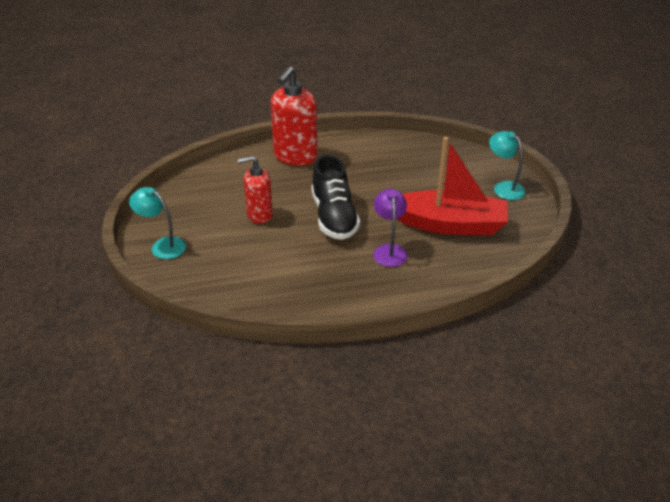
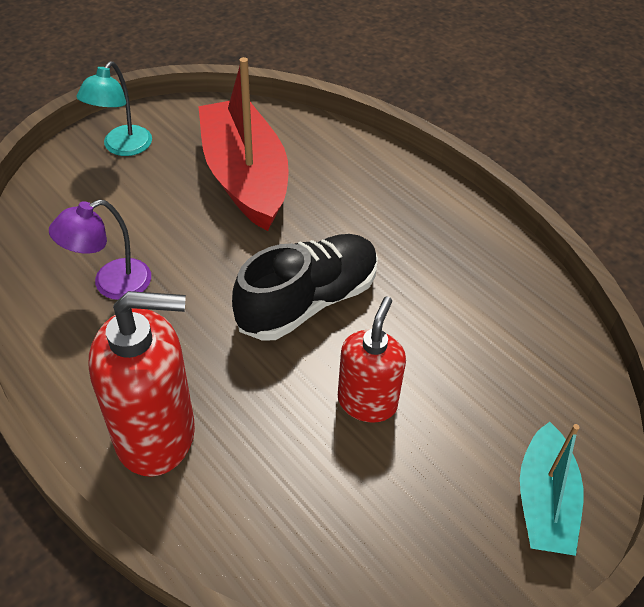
camera: 120 degrees left, 10 degrees up
(162, 245) = (544, 502): turquoise lamp -> turquoise boat
(259, 215) = (367, 402): red soap dispenser -> red soap dispenser turned 120 degrees counterclockwise
(389, 250) = (342, 217): purple lamp -> purple lamp (111, 284)

